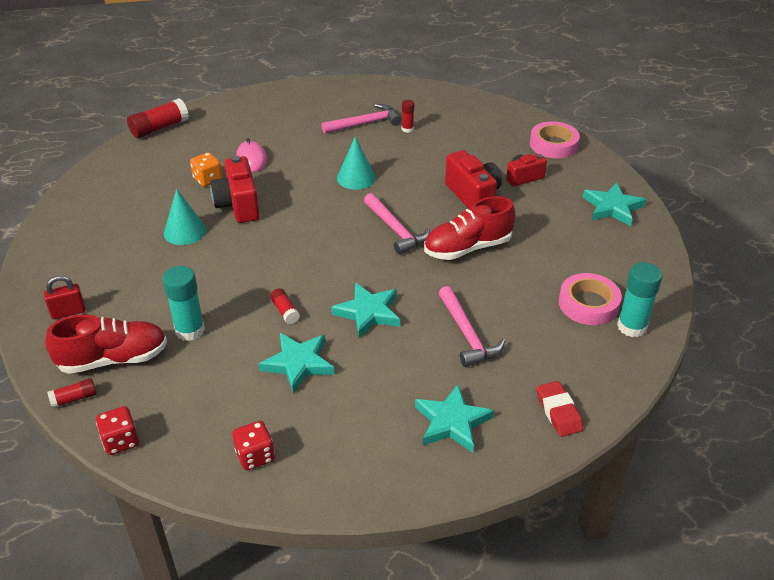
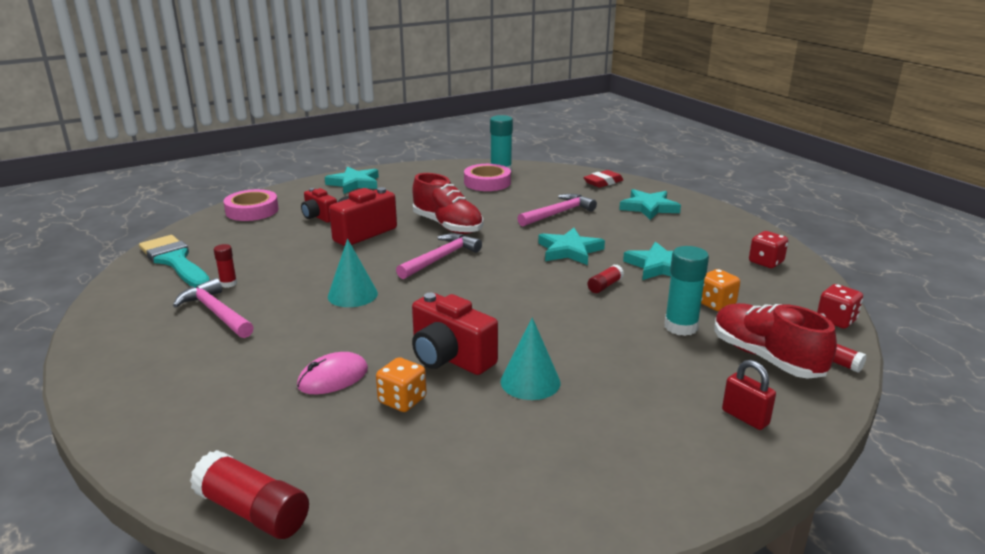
camera: 110 degrees left, 15 degrees down
(207, 370) = (715, 304): none -> orange dice
(238, 205) = (450, 358): red camera -> red camera turned 75 degrees clockwise
(460, 109) = (175, 261): none -> turquoise brush

